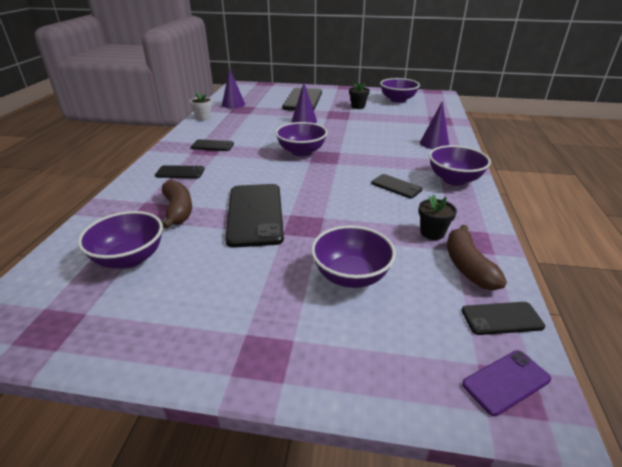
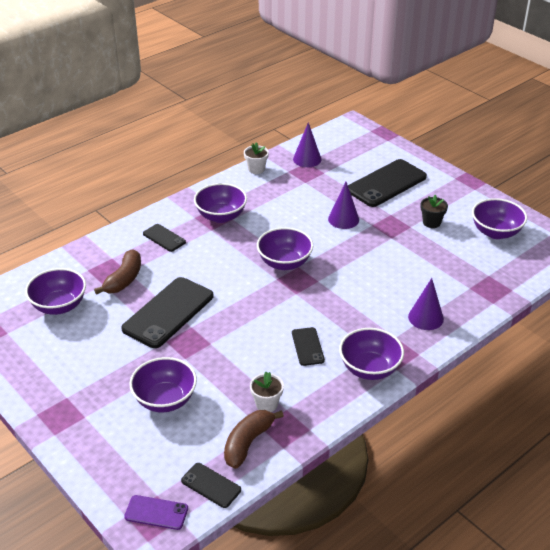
camera: 40 degrees right, 5 degrees up
(212, 146) = (221, 216): black phone -> purple bowl
(432, 233) = (266, 404): black flower pot -> white flower pot

